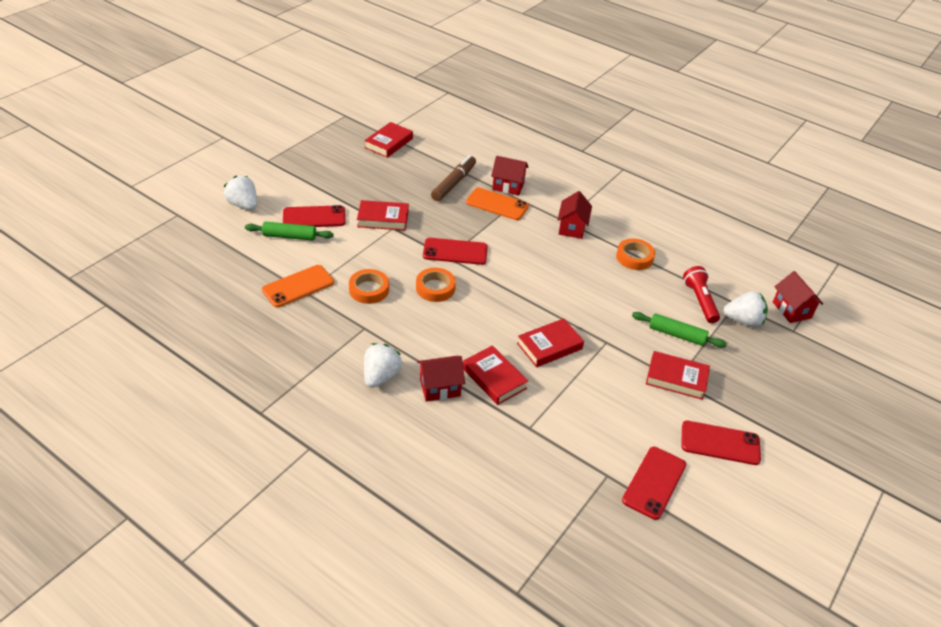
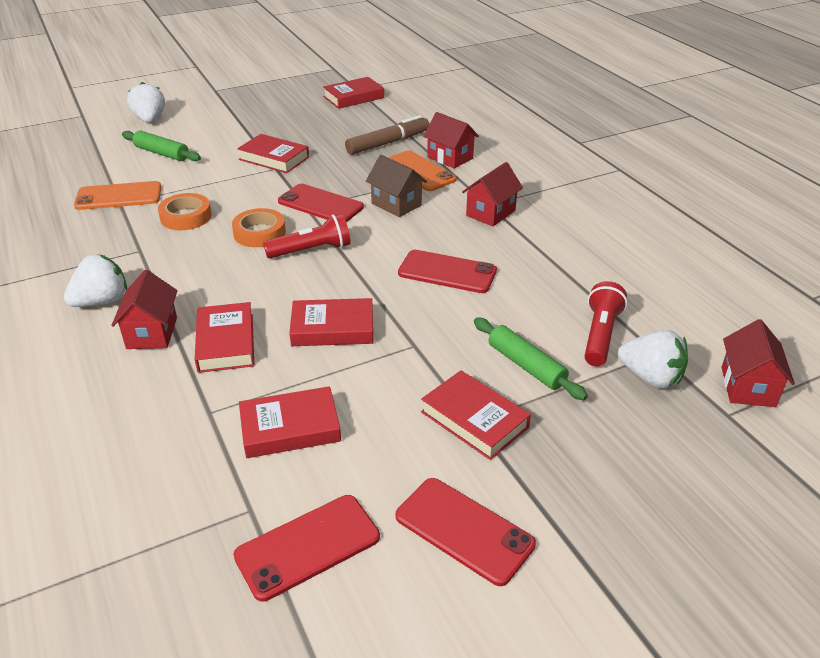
camera: 30 degrees right, 5 degrees down
(314, 217) = (205, 143): red phone -> red phone (447, 272)
(440, 388) = (152, 333): red house -> red house turned 75 degrees clockwise
(483, 292) = (311, 250): none -> red flashlight
(506, 237) = (396, 204): none -> brown house
(584, 420) = (290, 428): none -> red book
(634, 257) = (547, 262): orange tape -> none

